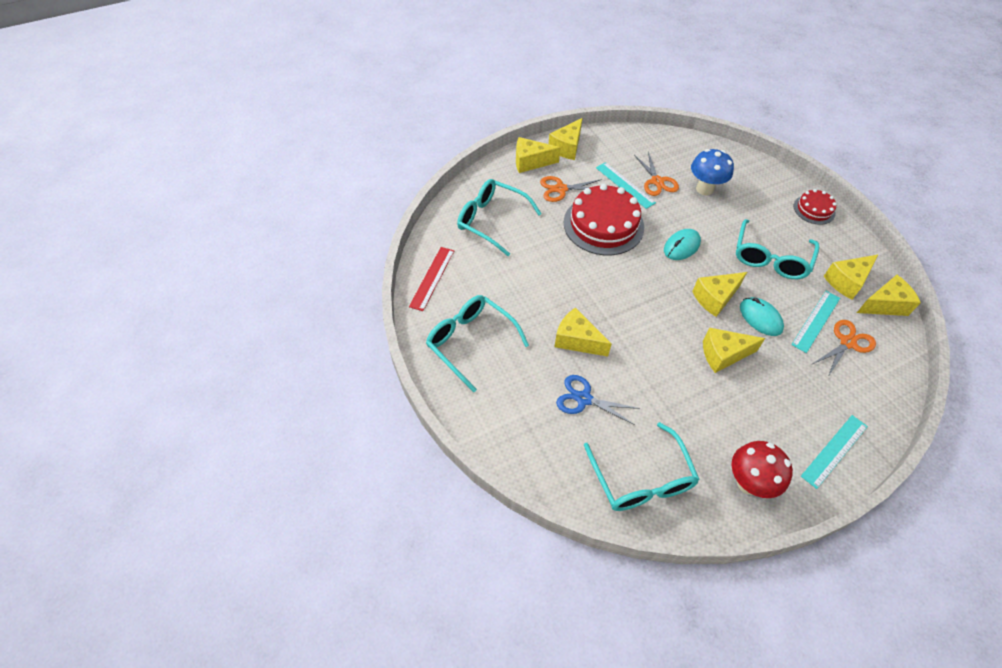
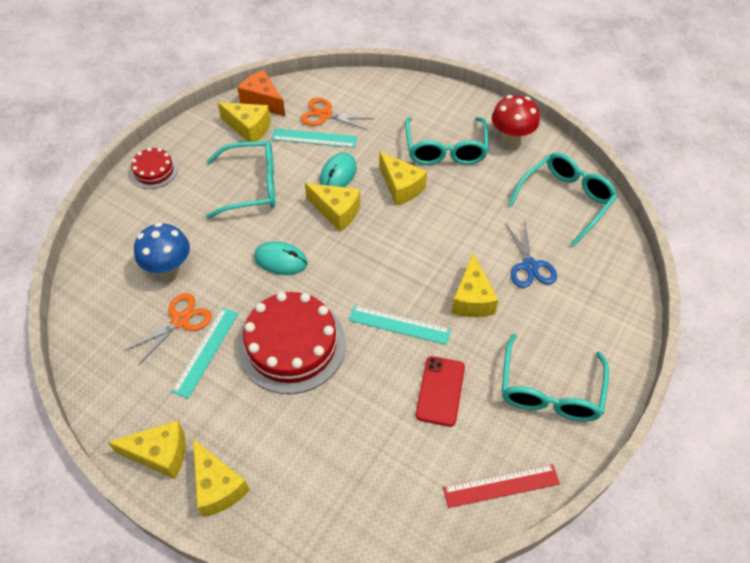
camera: 120 degrees left, 0 degrees up
(491, 220) = (363, 473): turquoise glasses -> turquoise glasses (445, 150)
(516, 282) = (440, 391): none -> red phone
(560, 189) = (254, 420): orange scissors -> none
(834, 451) = (441, 103): turquoise ruler -> turquoise ruler (399, 324)
(884, 305) = (263, 101): yellow cheese -> orange cheese

